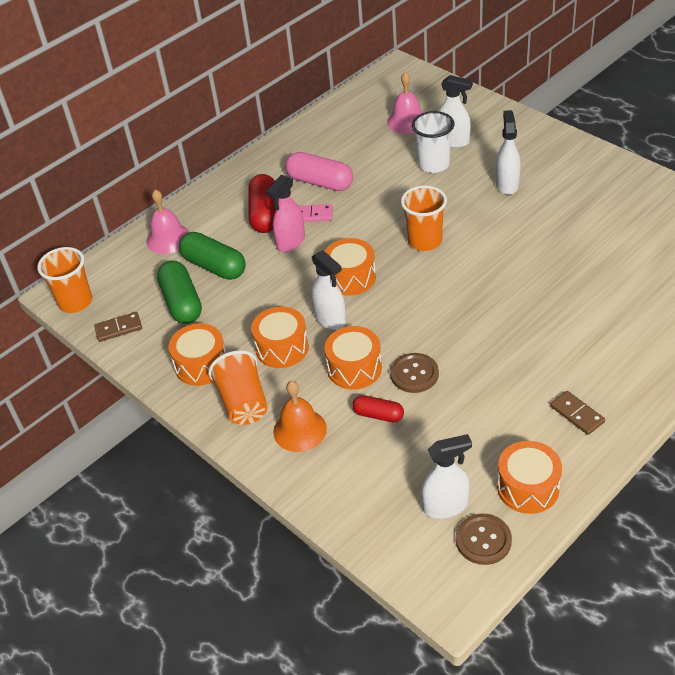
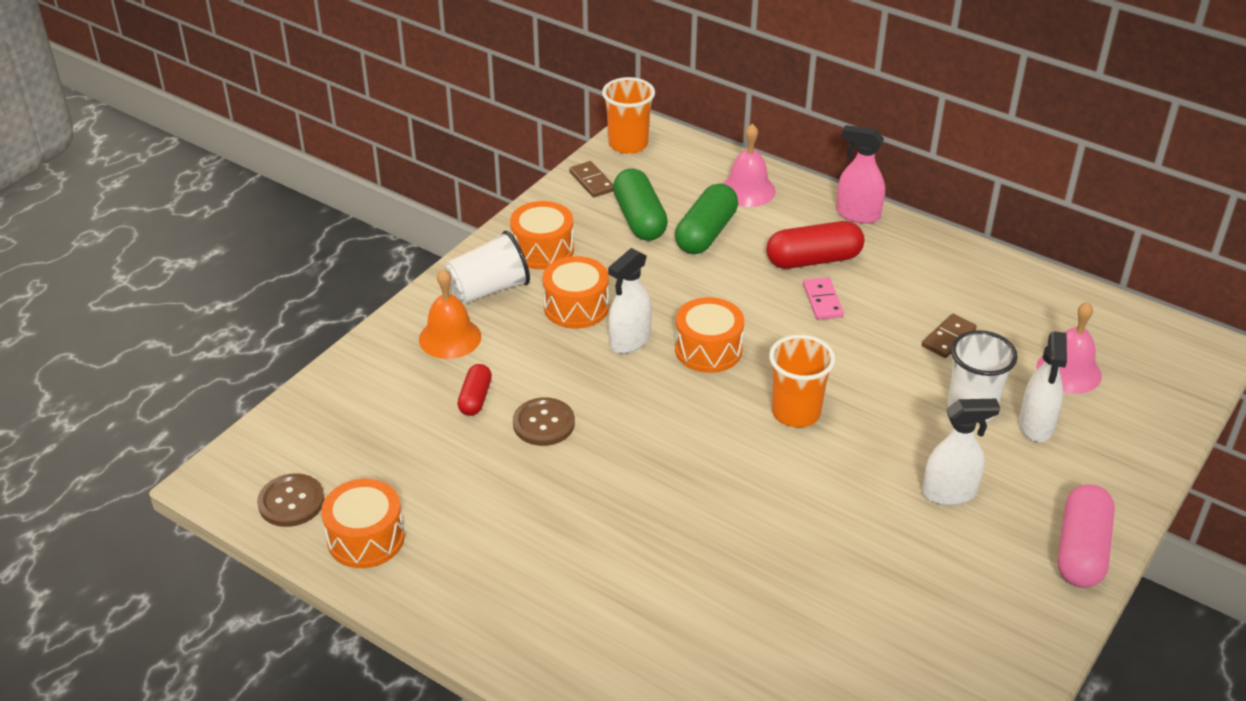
camera: 75 degrees right, 5 degrees down
(182, 302) = (639, 219): green capsule -> green capsule turned 75 degrees counterclockwise
(243, 402) = (488, 289): orange cup -> white cup
(290, 242) = (764, 289): pink spray bottle -> pink spray bottle (857, 214)
(320, 182) = (893, 300): pink capsule -> pink capsule (1081, 550)
(354, 368) = (548, 370): orange drum -> none
(446, 506) = (340, 467): white spray bottle -> none
(577, 414) = (485, 584): brown domino -> brown domino (948, 338)

